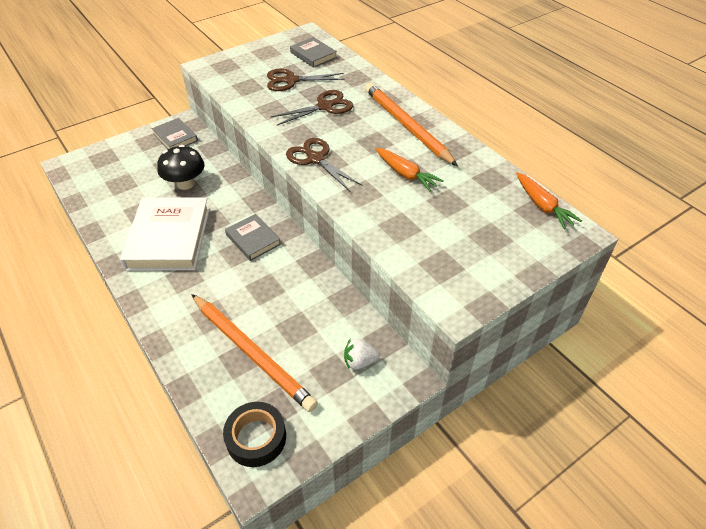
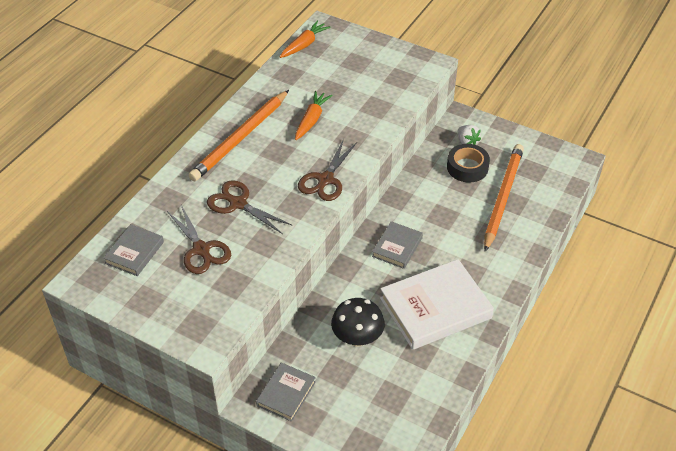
camera: 115 degrees left, 0 degrees up
(256, 438) = (556, 169): black tape -> black tape (467, 167)

